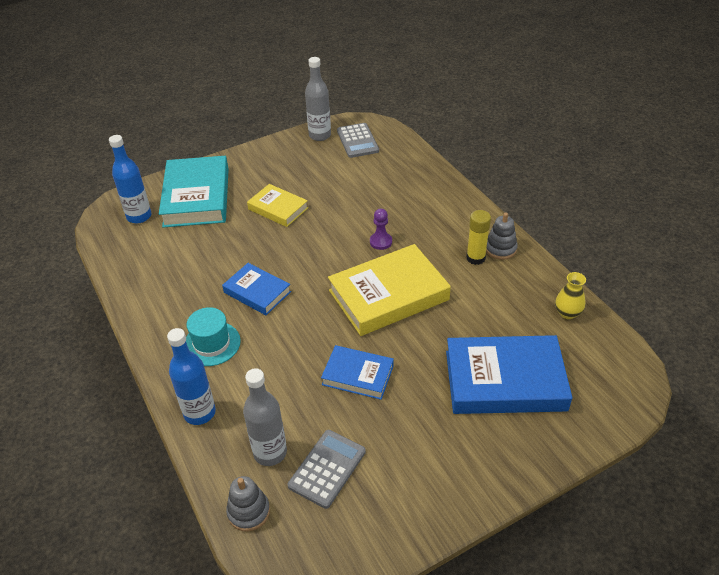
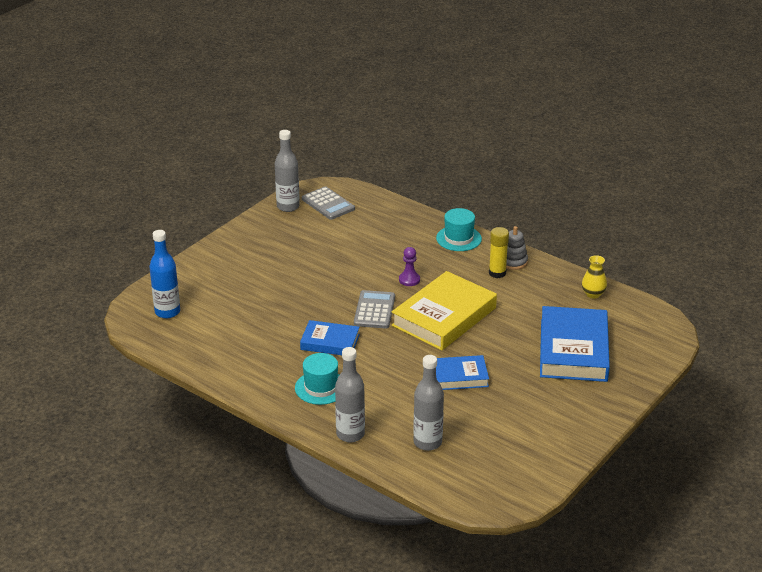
camera: 25 degrees left, 10 degrees down
(197, 197) = (210, 283): turquoise book -> none
(199, 413) = (350, 434): blue bottle -> grey bottle
(249, 512) = (439, 480): grey stacking toy -> none
(278, 208) = (296, 275): yellow book -> none
(327, 468) = (478, 439): grey calculator -> grey calculator (374, 310)
(459, 207) = (458, 238): none -> turquoise hat
(505, 380) = (573, 350): blue book -> blue book turned 60 degrees counterclockwise

